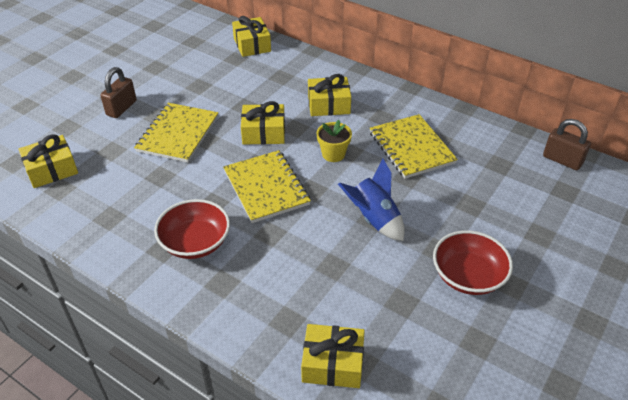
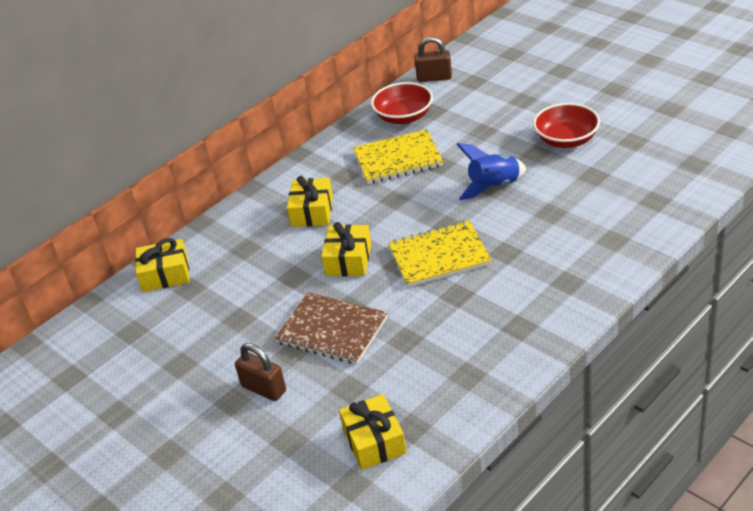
camera: 75 degrees left, 5 degrees down
(178, 134) = (332, 330): yellow notebook -> brown notebook
(195, 242) = (513, 303): red bowl -> red bowl (404, 117)
(332, 364) = (656, 214): yellow gift -> none
(333, 154) = (396, 210): yellow flower pot -> none
(562, 160) = (434, 78): brown padlock -> brown padlock turned 45 degrees clockwise

